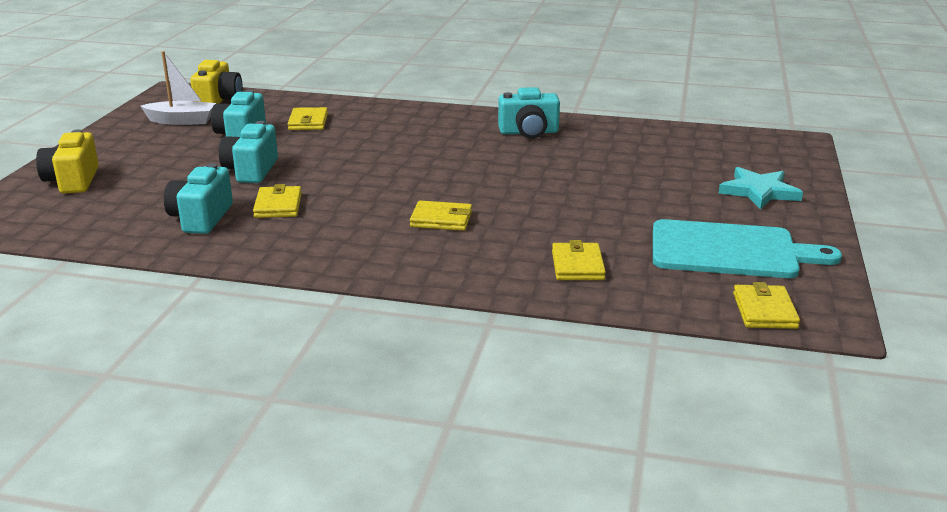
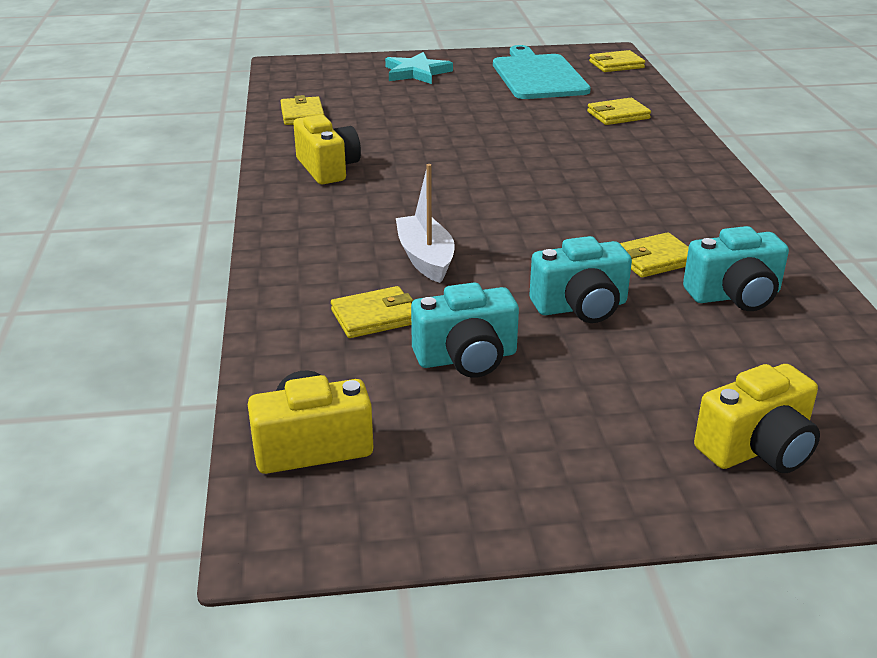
camera: 110 degrees left, 5 degrees up
(182, 121) = (442, 446): white boat -> white boat (425, 258)
(441, 219) = (594, 173): yellow wallet -> yellow wallet (302, 114)
(529, 132) = (327, 168): turquoise camera -> yellow camera

